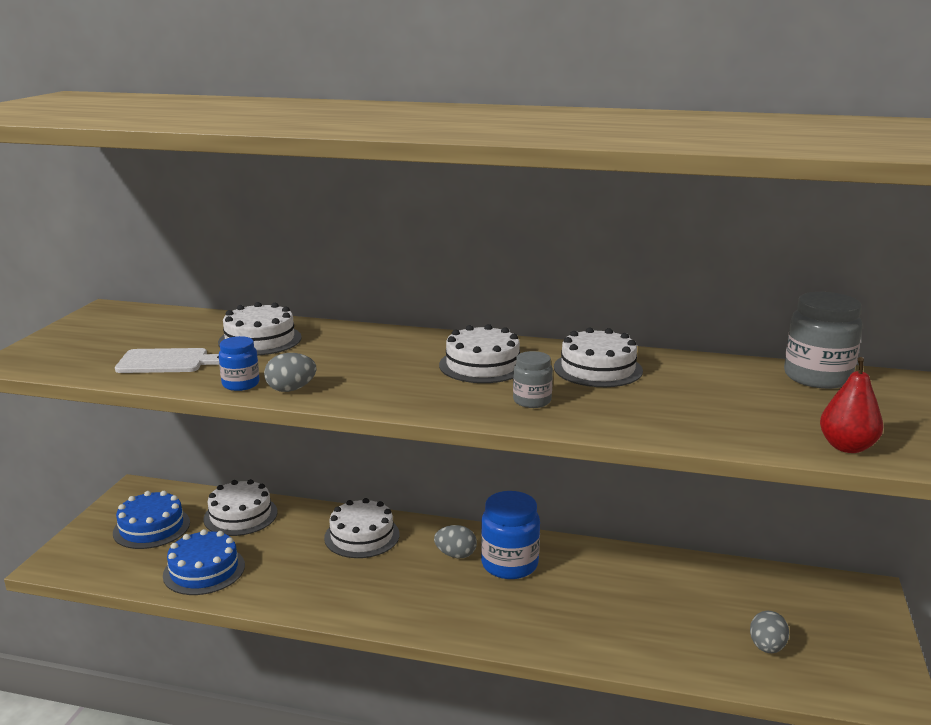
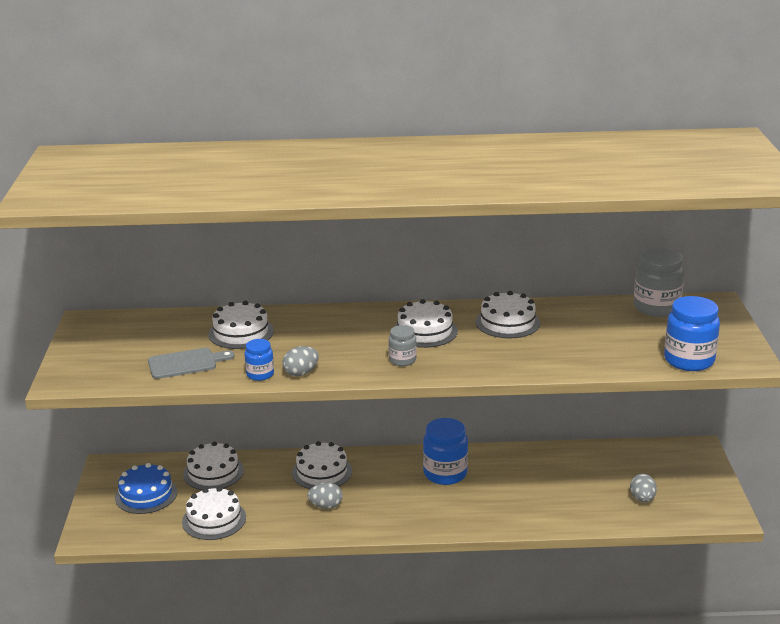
camera: 15 degrees left, 5 degrees up
(167, 362) = (186, 363): white cutting board -> grey cutting board
(204, 570) = (214, 519): blue cake -> white cake
(456, 555) = (402, 473): grey egg -> grey egg (326, 506)
(532, 401) = (476, 356): grey jar -> grey jar (402, 360)
(847, 447) = (689, 360): red pear -> blue jar

